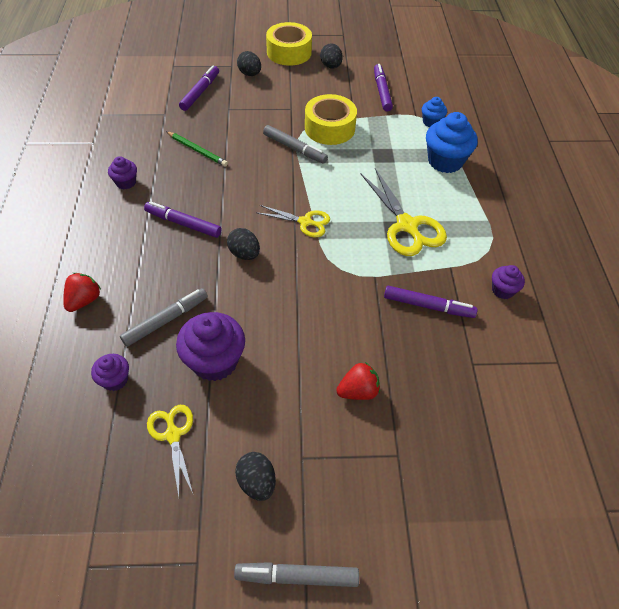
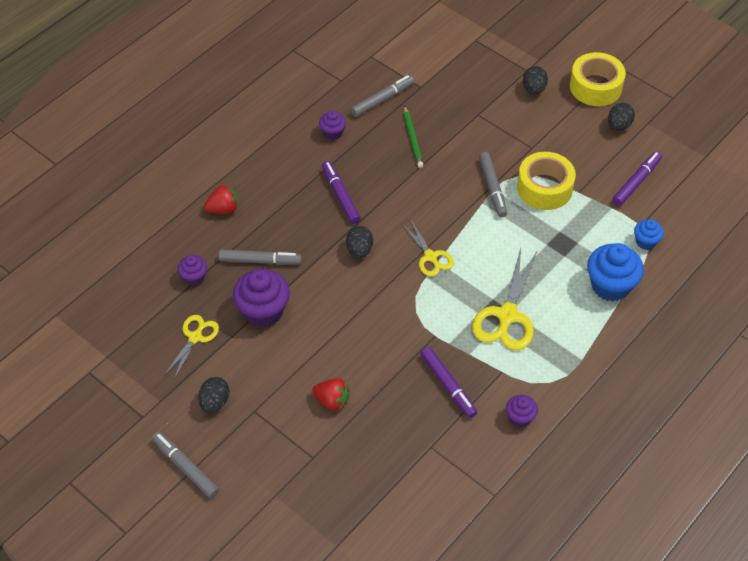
camera: 45 degrees right, 0 degrees up
(143, 137) = (382, 99): none -> grey marker
(200, 92) = (471, 82): purple marker -> none

